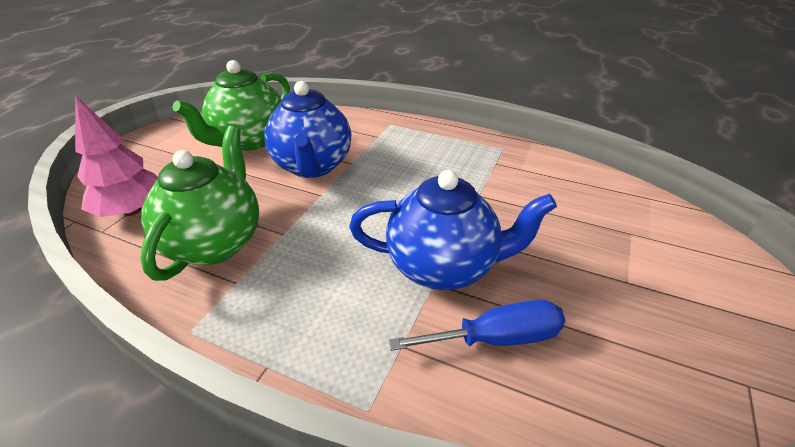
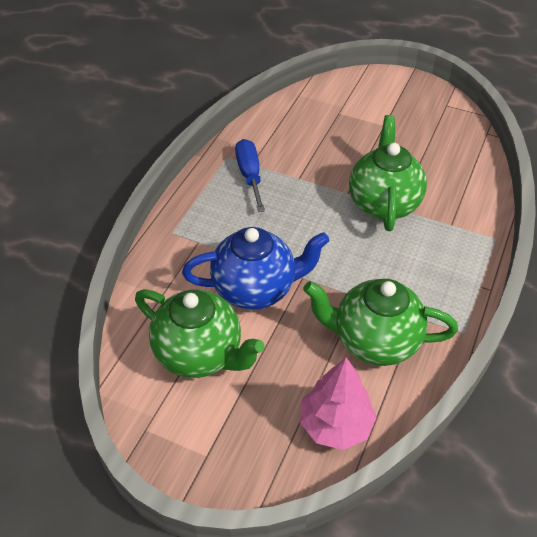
camera: 90 degrees left, 10 degrees up
(444, 267) = (383, 203): blue teapot -> green teapot
(496, 338) = (438, 185): blue screwdriver -> blue screwdriver (250, 175)

